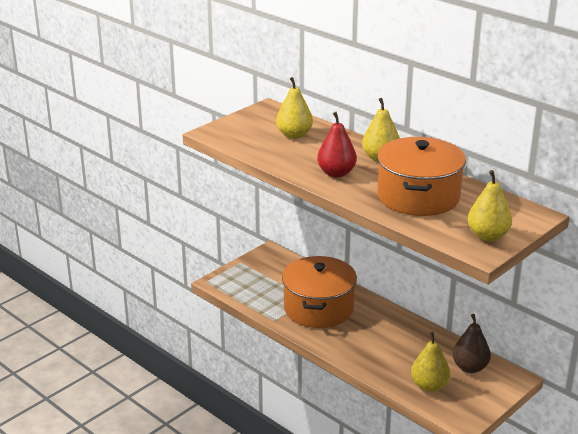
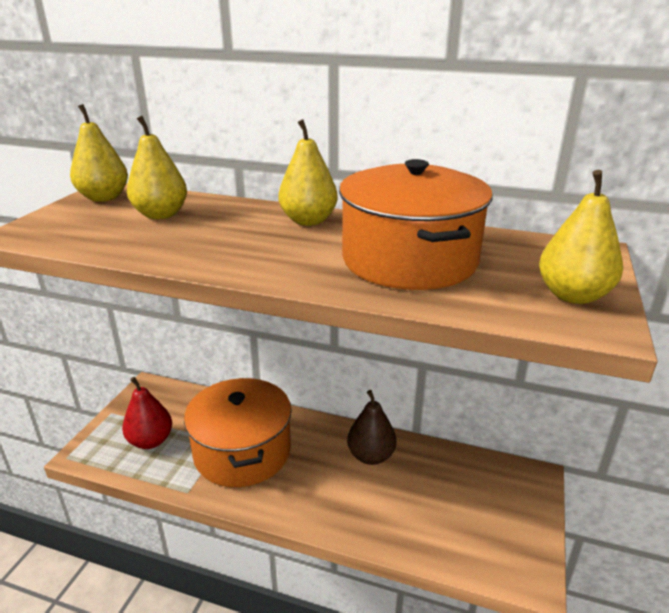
camera: 25 degrees left, 0 degrees up
(336, 173) = (258, 252): red pear -> red pear (151, 441)
(429, 386) = (449, 530): yellow pear -> yellow pear (104, 198)
(470, 367) = (476, 480): brown pear -> brown pear (371, 456)

